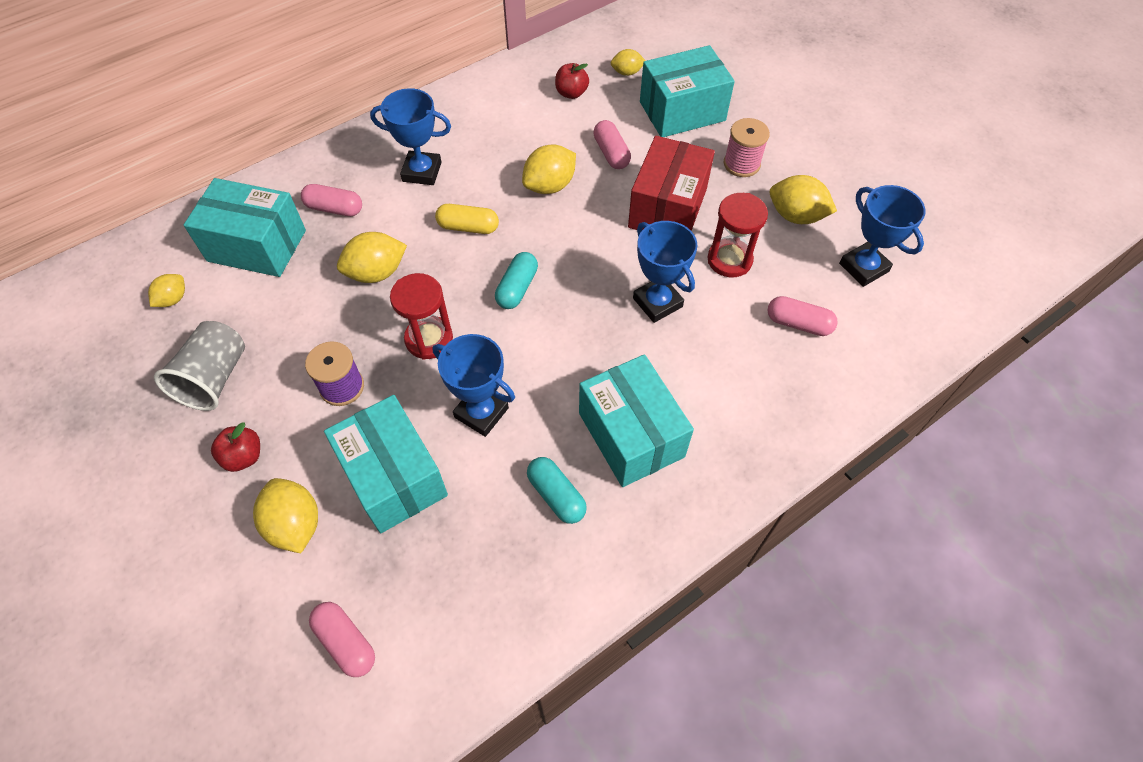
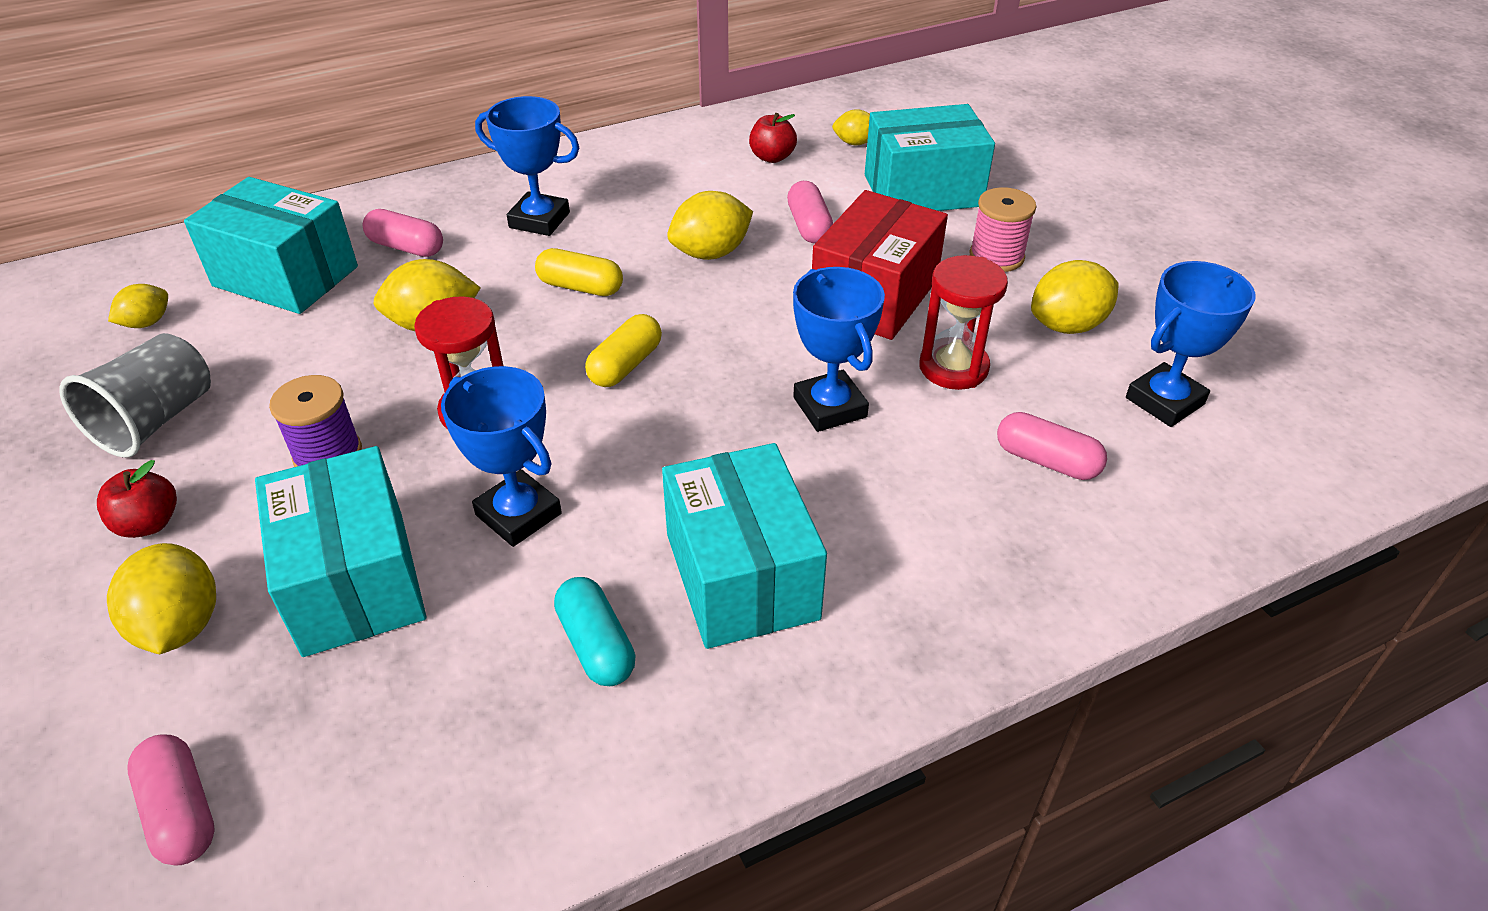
camera: 10 degrees right, 15 degrees down
(517, 288) = (625, 365): turquoise capsule -> yellow capsule
(796, 216) = (1067, 325): yellow lemon -> yellow lemon turned 60 degrees counterclockwise
(863, 267) = (1164, 401): blue trophy -> blue trophy turned 75 degrees clockwise

